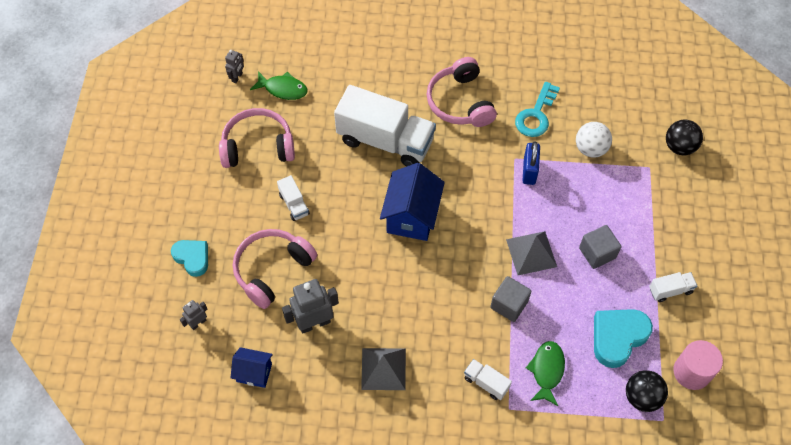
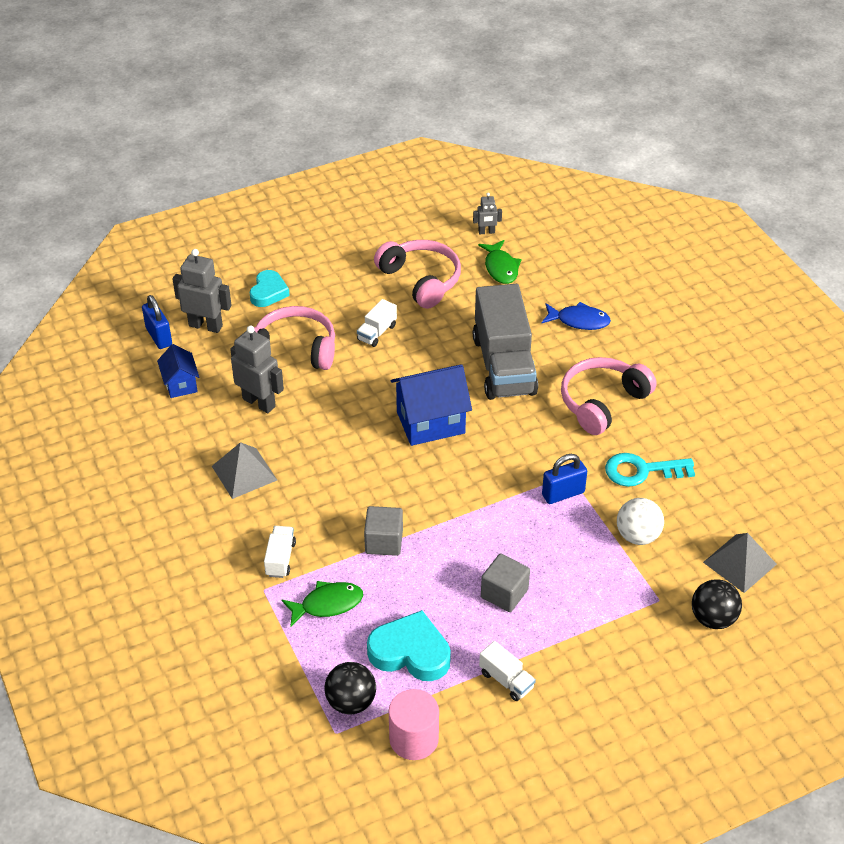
camera: 60 degrees right, 15 degrees down
(185, 365) = (159, 337): none -> blue padlock
(198, 323) = (206, 326): grey robot -> grey robot, size x1.90
(372, 72) = (579, 321): none -> blue fish
(385, 141) = (503, 365): white truck -> grey truck
(531, 253) = (460, 536): grey pyramid -> grey pyramid (739, 563)

